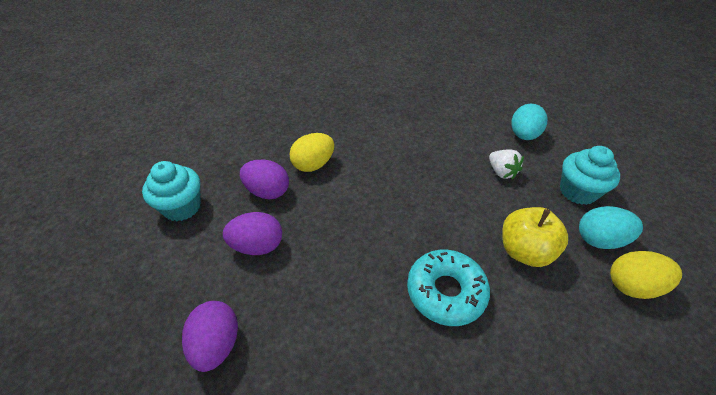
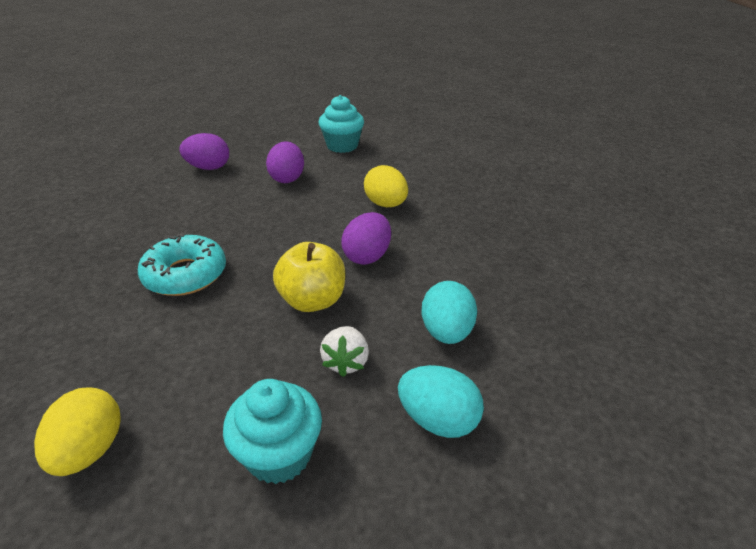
camera: 95 degrees right, 10 degrees down
(268, 191) = (351, 180): purple egg -> purple egg (367, 256)
(501, 172) = (346, 362): white strawberry -> white strawberry turned 60 degrees counterclockwise
(524, 251) = (200, 348): yellow apple -> yellow apple (313, 300)
(599, 240) = (177, 443): turquoise egg -> turquoise egg (446, 332)

